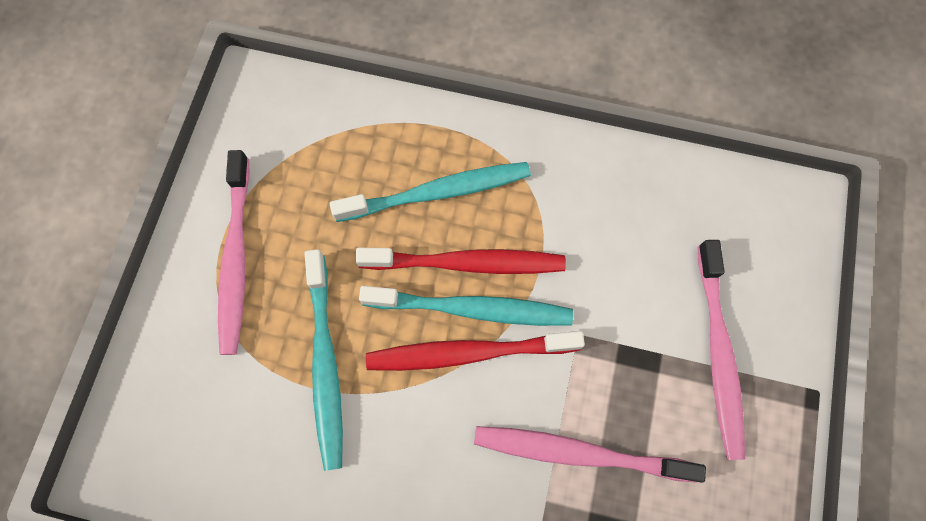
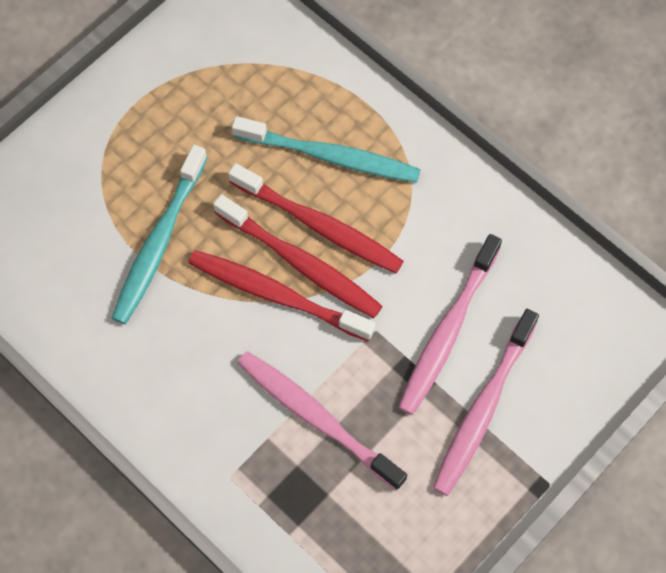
camera: 30 degrees right, 5 degrees down
(236, 257) = (137, 123): pink toothbrush -> pink toothbrush (448, 330)
(471, 309) = (300, 263): turquoise toothbrush -> red toothbrush

